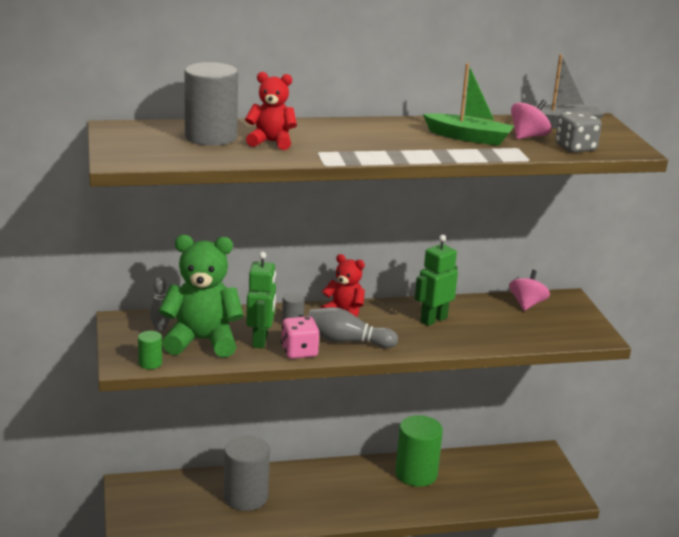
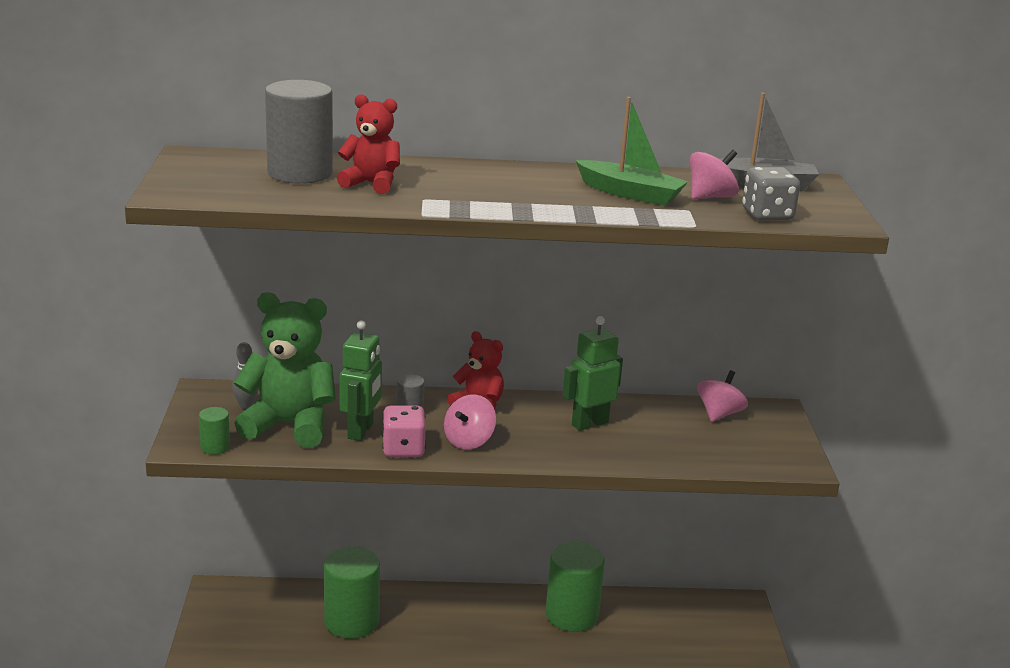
camera: 10 degrees right, 0 degrees up
(245, 497) = (351, 621): grey cylinder -> green cylinder
(347, 341) = (469, 441): grey bowling pin -> pink spinning top

